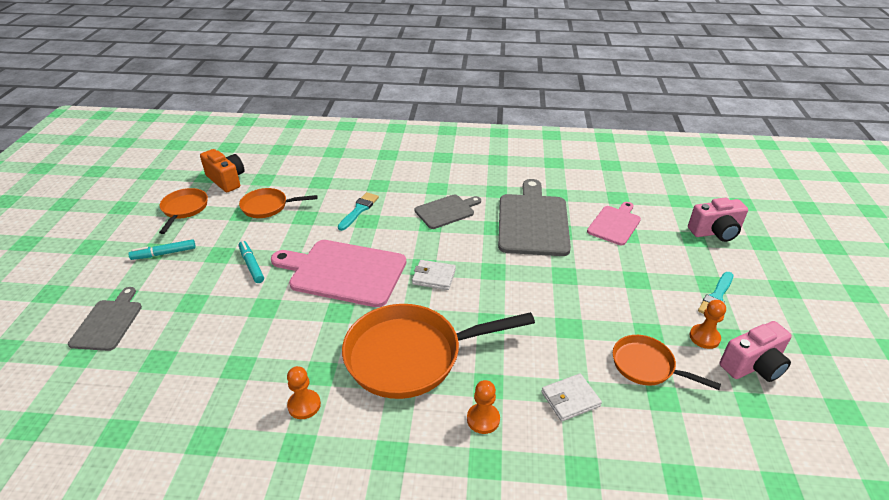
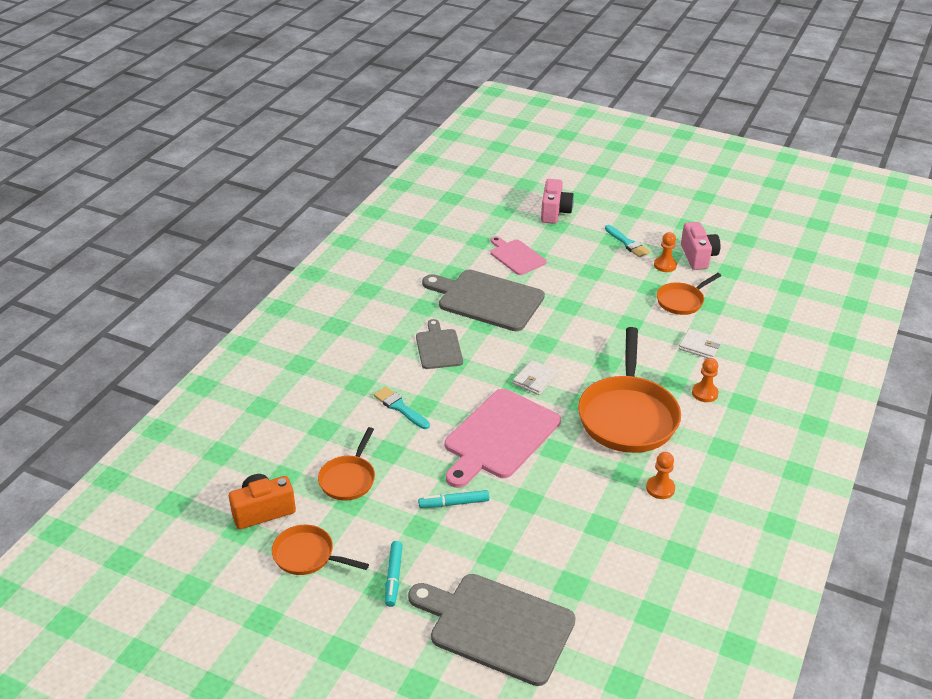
camera: 70 degrees left, 0 degrees up
(108, 322) = (496, 626): grey cutting board -> grey cutting board, size x1.75
(570, 399) = (700, 346): white wallet -> white wallet turned 60 degrees counterclockwise

